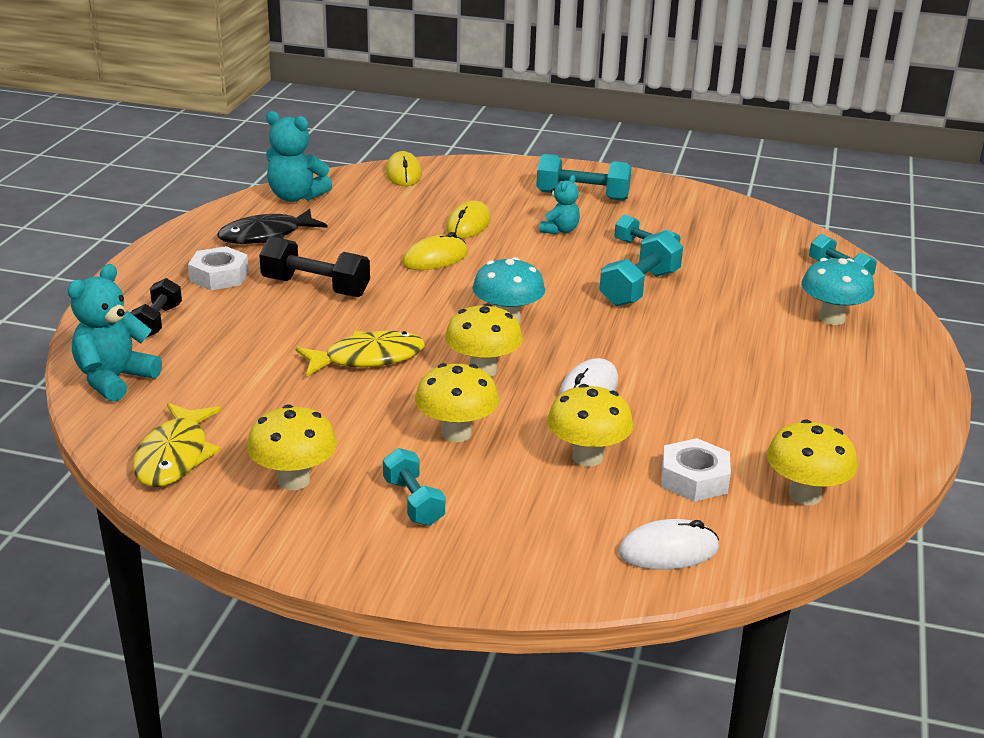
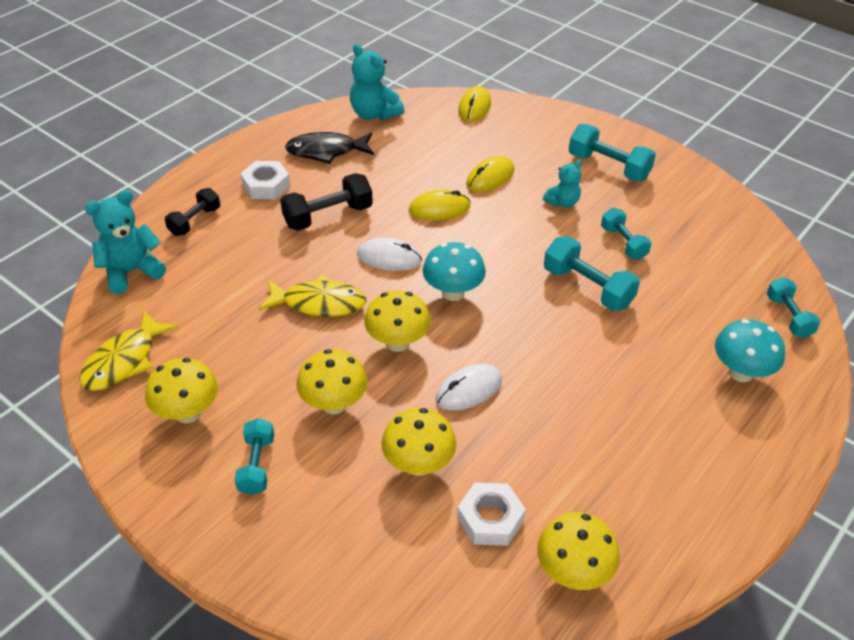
camera: 25 degrees right, 15 degrees up
(315, 287) = (328, 216): black dumbbell -> black dumbbell turned 75 degrees counterclockwise
(639, 288) = (587, 288): turquoise dumbbell -> turquoise dumbbell turned 75 degrees clockwise
(668, 551) = (416, 590): white mouse -> white mouse (389, 258)

